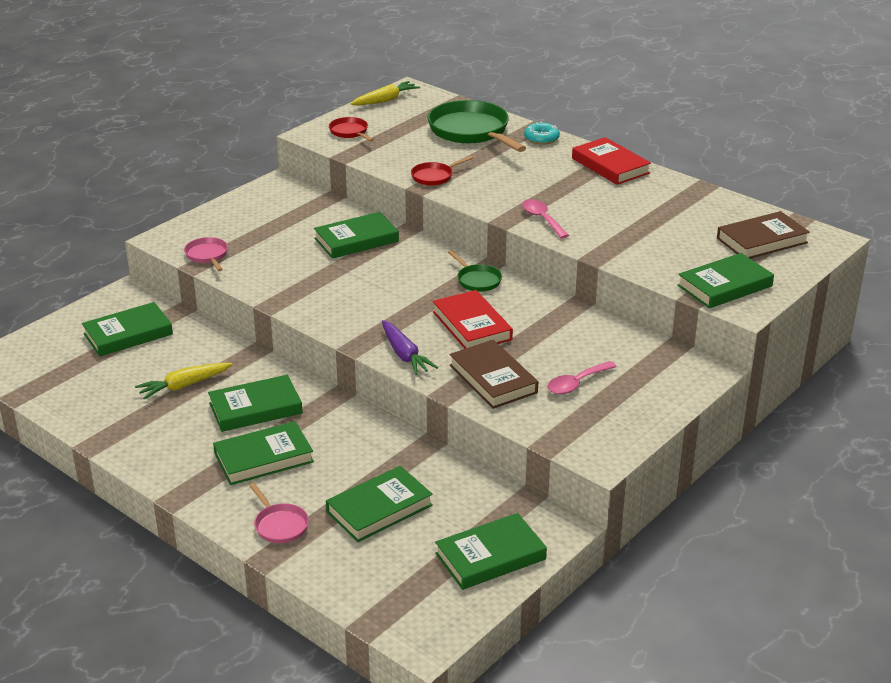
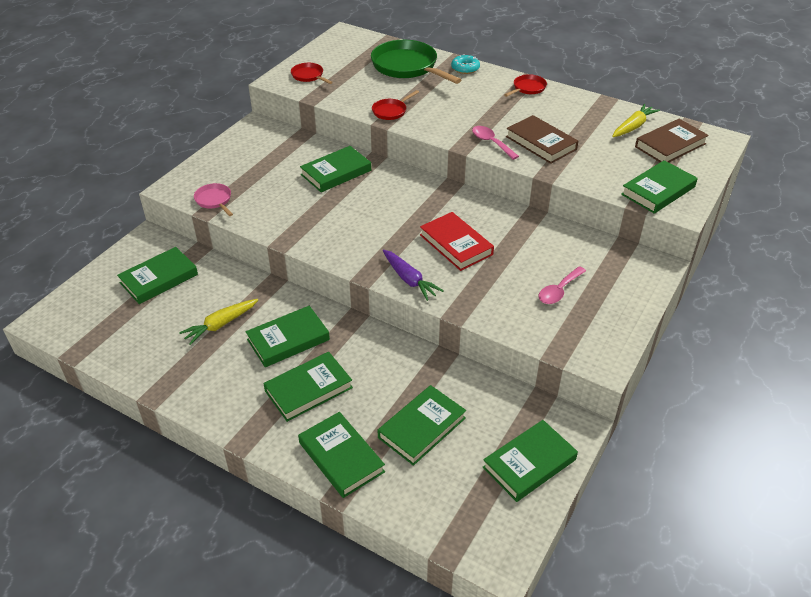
camera: 10 degrees left, 10 degrees up
(280, 525) = (341, 457): pink pan -> green book
(385, 100) = (329, 44): yellow carrot -> yellow carrot (633, 126)
(477, 280) = (446, 200): green pan -> none
(493, 379) = (489, 295): brown book -> brown book (541, 143)
(610, 166) = (528, 88): red book -> red pan

